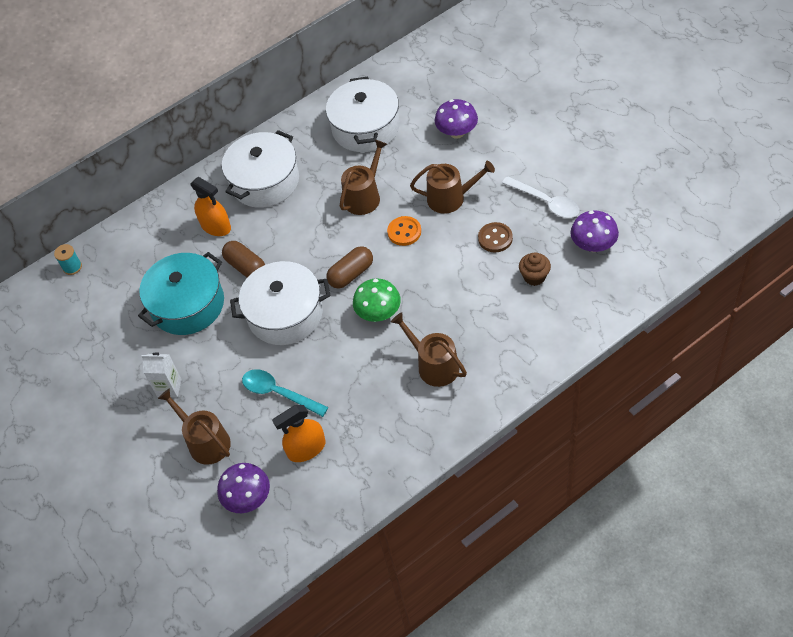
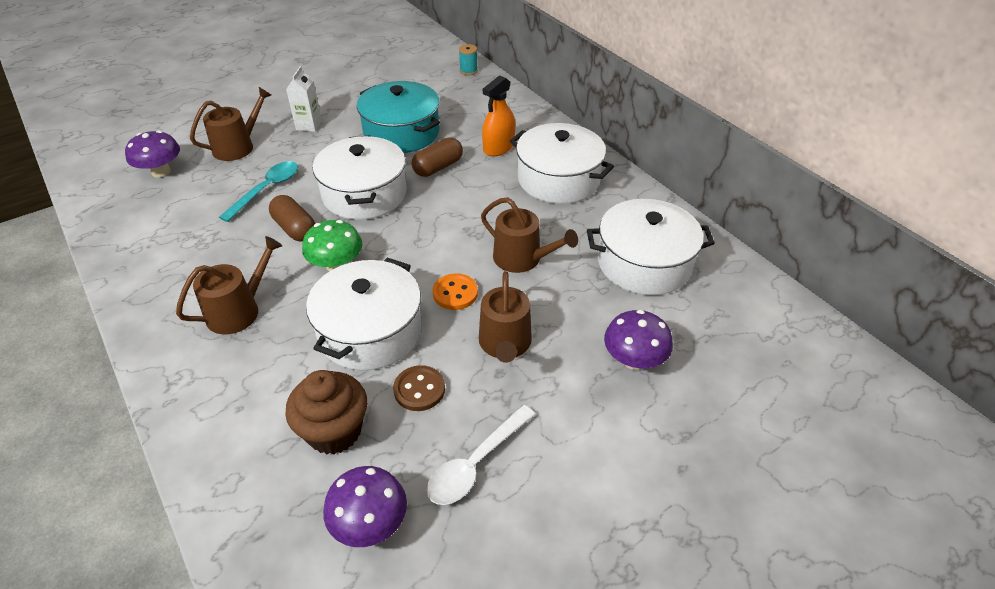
camera: 85 degrees right, 10 degrees down
(306, 449) = (190, 208): orange spray bottle -> none
(351, 274) = (402, 244): brown capsule -> brown capsule (295, 228)
(447, 276) = (370, 331): none -> white pot
(534, 277) = (334, 431): brown cupcake -> brown cupcake, size x1.61

